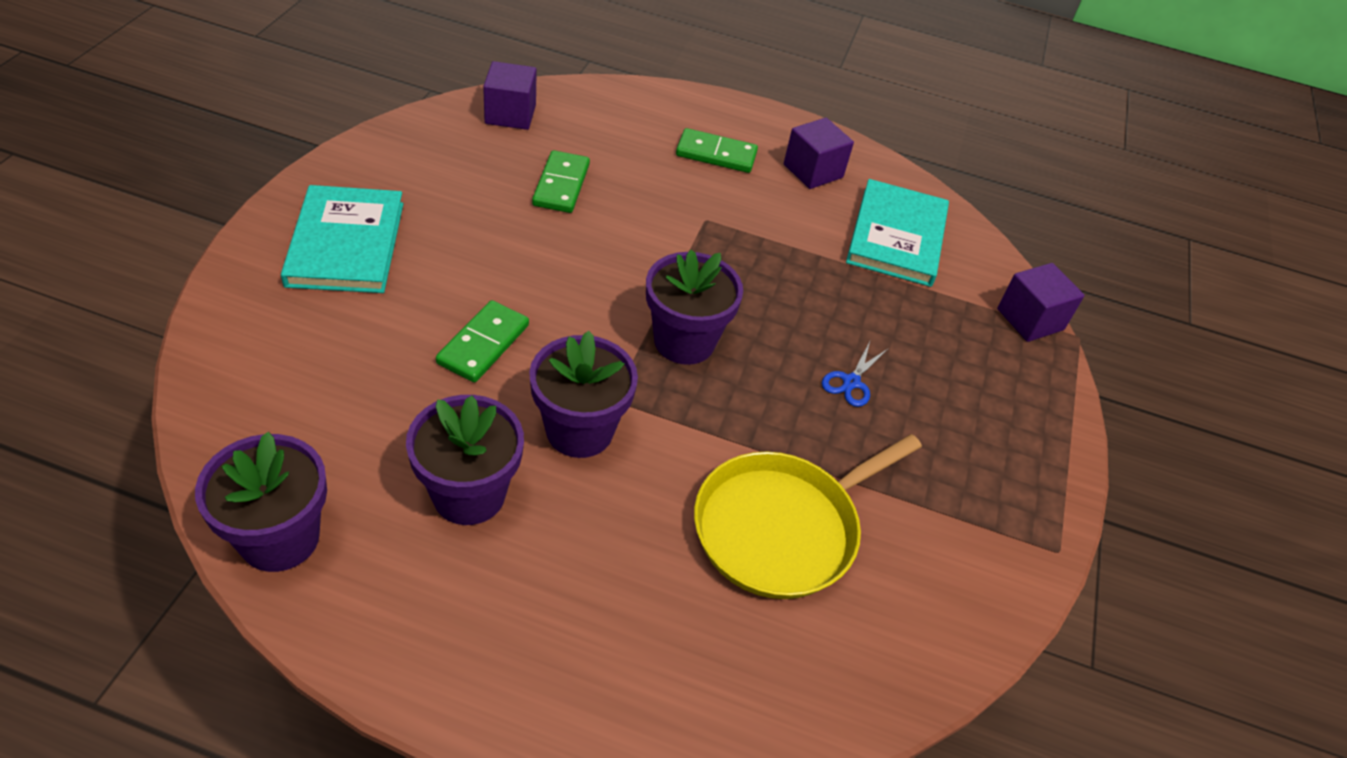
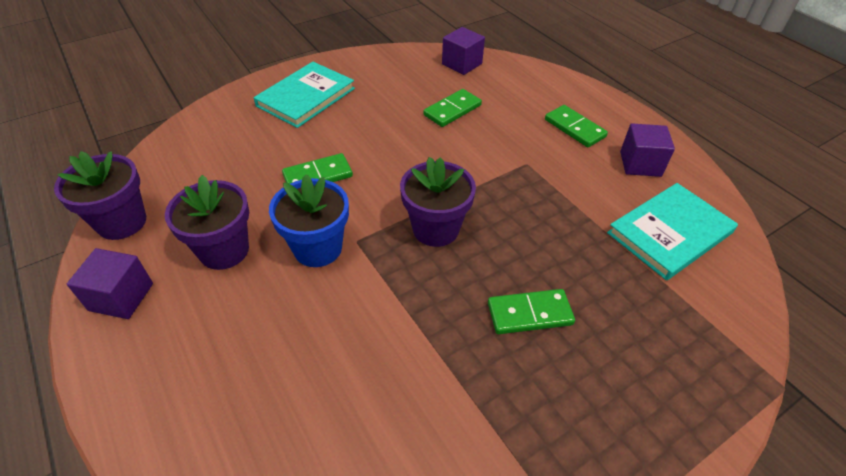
camera: 45 degrees right, 0 degrees up
(579, 430) = (318, 248): purple flower pot -> blue flower pot
(782, 528) = (377, 382): yellow pan -> none
(851, 382) = (529, 314): blue scissors -> green domino
(1030, 319) = (743, 349): purple cube -> purple cube (121, 297)

